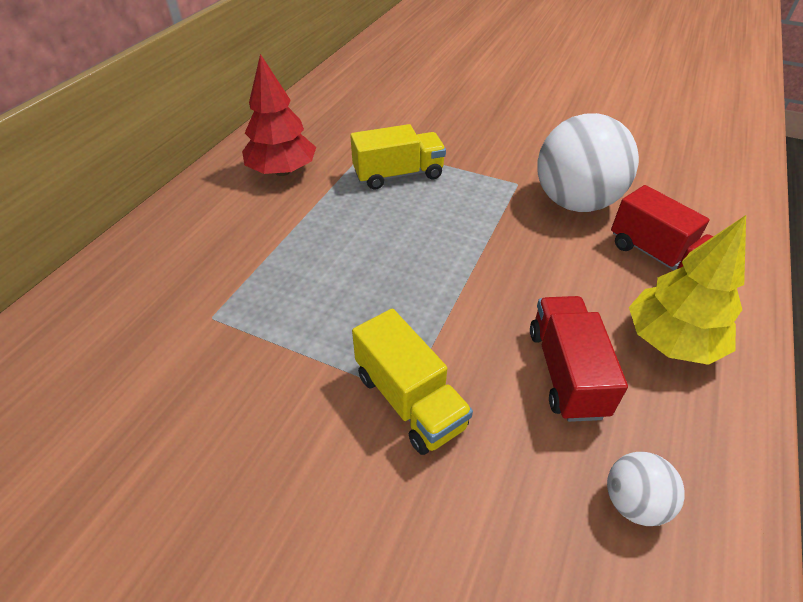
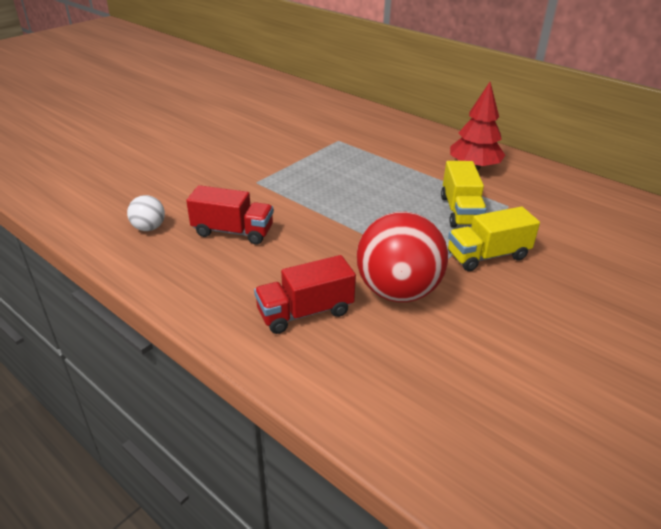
camera: 105 degrees right, 10 degrees down
(409, 400) = (251, 182): yellow truck -> yellow truck (487, 256)
(575, 202) = (398, 291): white ball -> red ball
(671, 341) = (225, 281): yellow tree -> none

